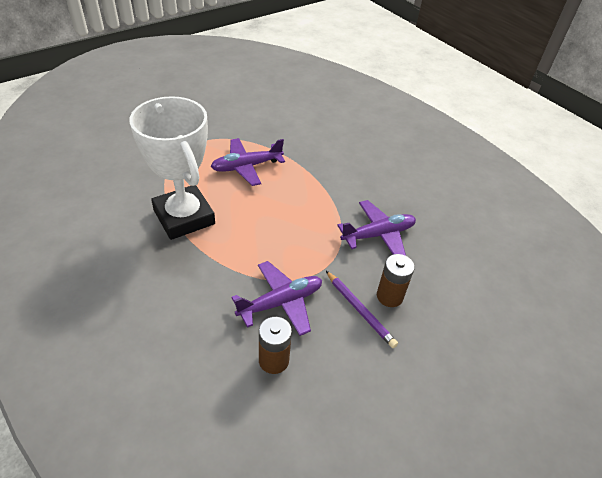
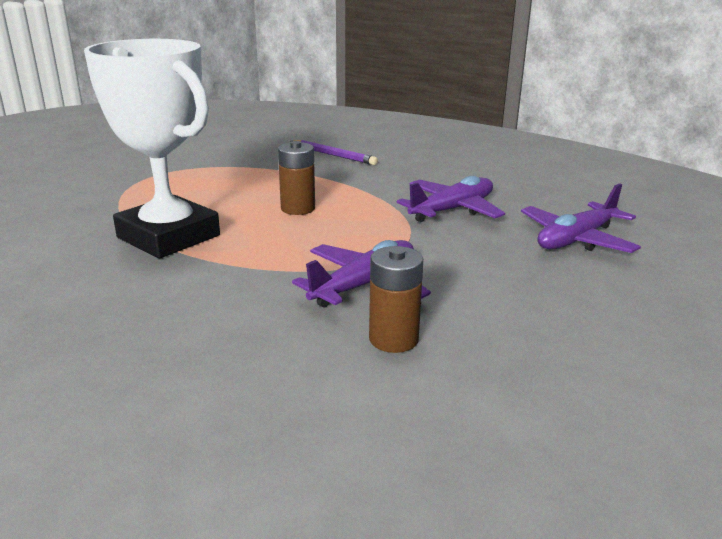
camera: 15 degrees left, 20 degrees down
(246, 167) = (235, 185): purple plane -> purple plane (576, 239)
(359, 310) = (479, 272): purple pencil -> purple pencil (333, 155)
(389, 296) = (508, 254): brown battery -> brown battery (298, 208)

